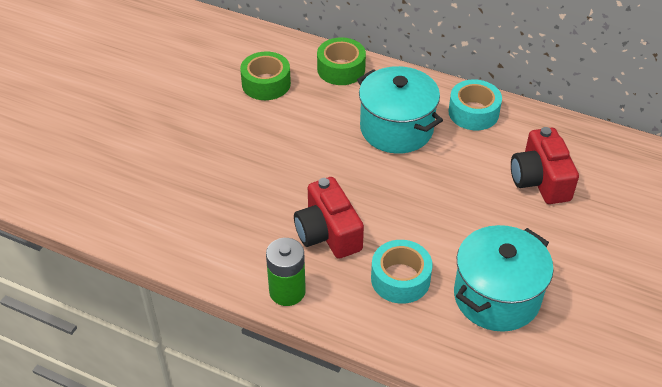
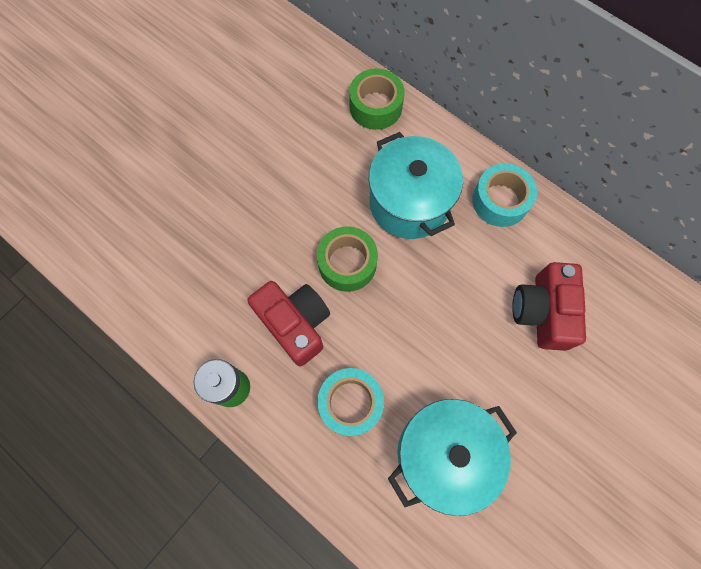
camera: 15 degrees right, 25 degrees up
(266, 83) = (290, 108): green tape -> green tape (347, 263)
(328, 233) = (295, 324): red camera -> red camera turned 150 degrees clockwise

